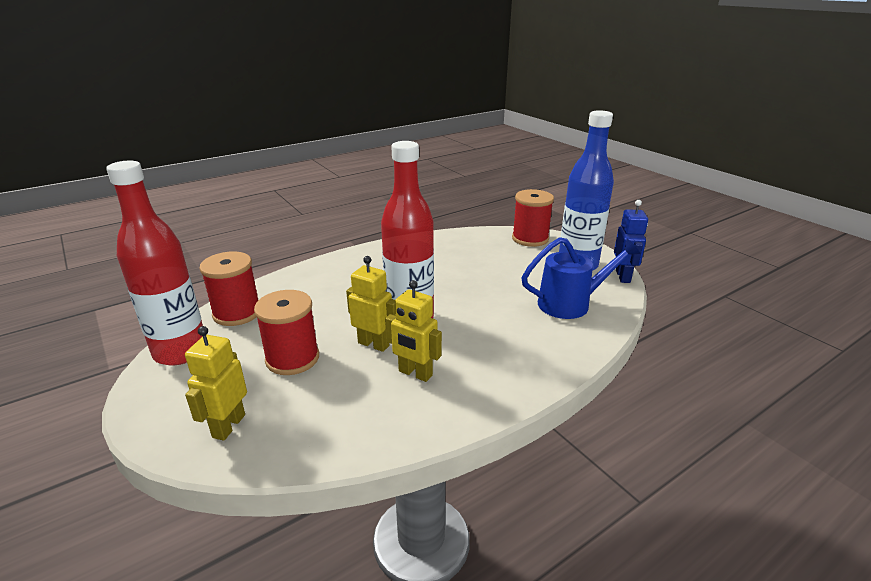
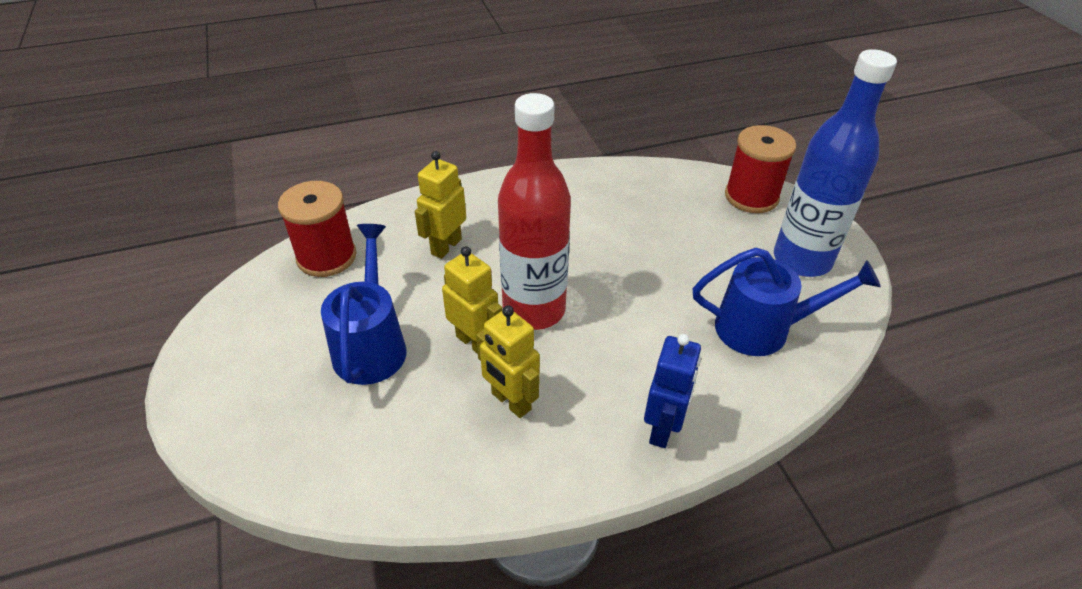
camera: 15 degrees right, 15 degrees up
(181, 352) = (249, 305): red bottle -> none
(228, 426) = (274, 428): yellow robot -> yellow robot (446, 246)
(292, 358) = (371, 344): red spool -> blue watering can
(623, 276) = (862, 294): blue robot -> blue robot (663, 429)

